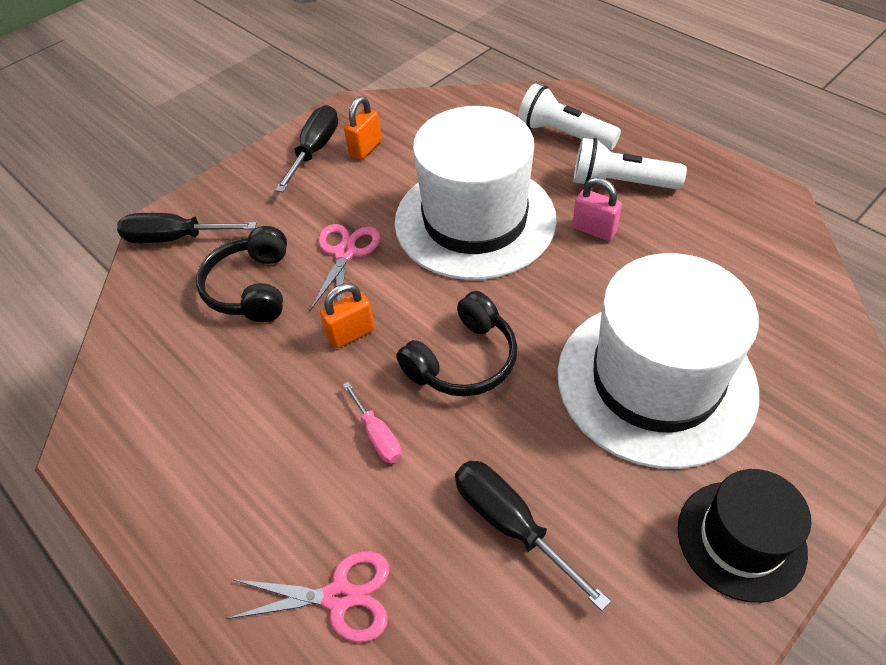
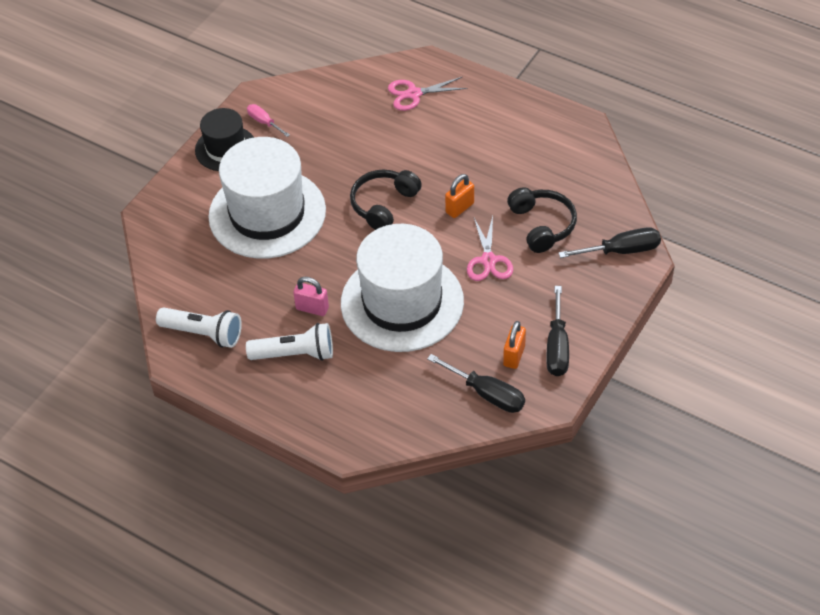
camera: 165 degrees right, 0 degrees up
(377, 435) = (421, 158): pink screwdriver -> pink screwdriver (264, 122)
(510, 523) = (339, 134): black screwdriver -> black screwdriver (487, 394)
(564, 134) = (346, 398): white flashlight -> white flashlight (203, 334)

